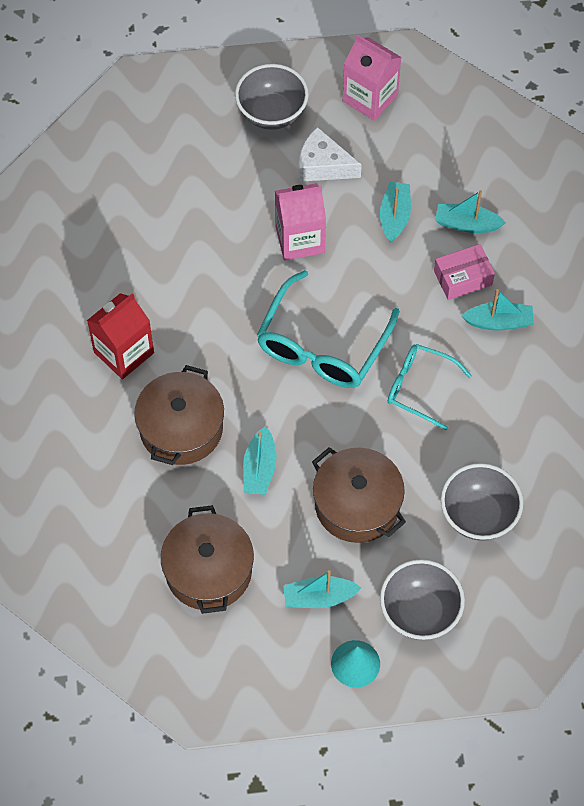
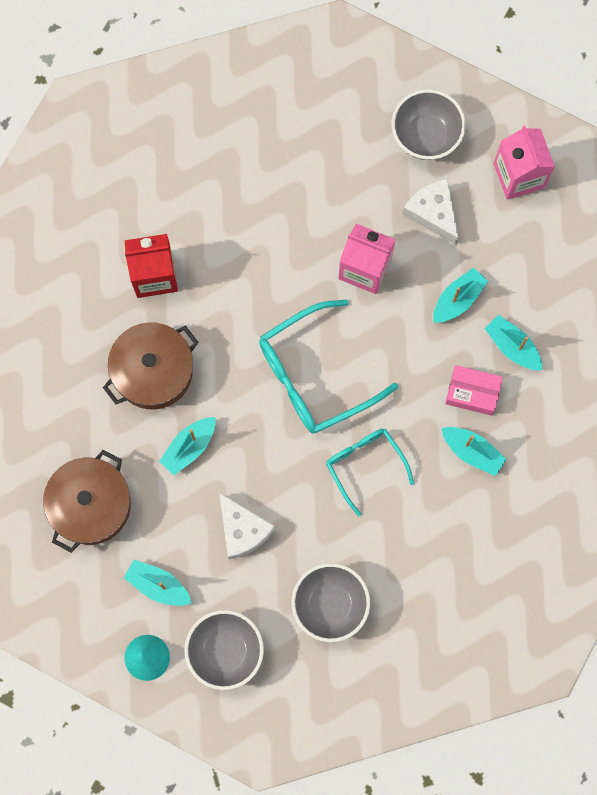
camera: 35 degrees right, 15 degrees up
(357, 504) = (242, 530): brown pot -> white cheese

